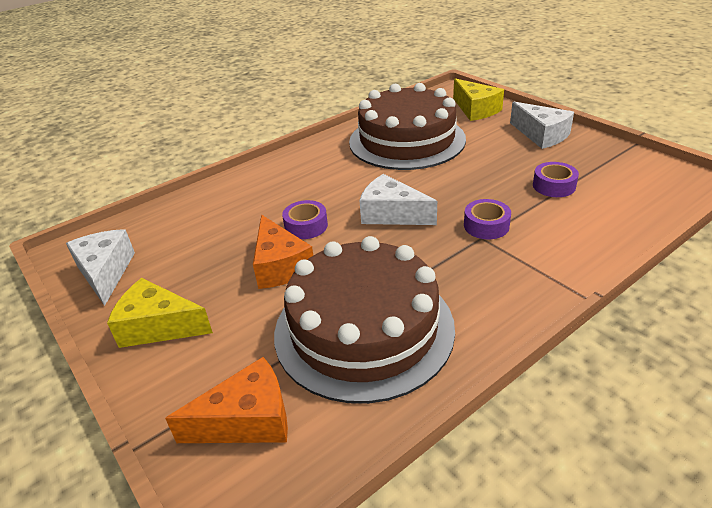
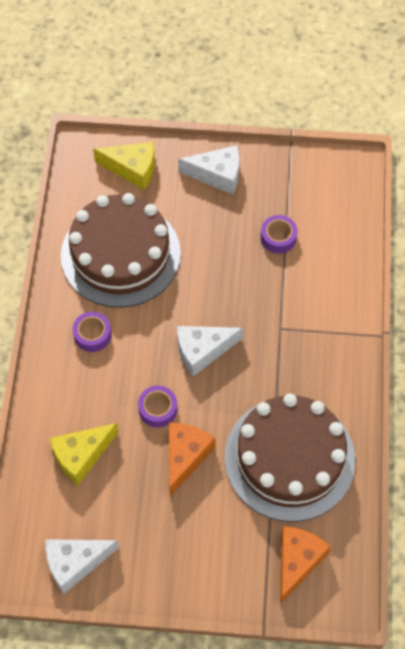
camera: 50 degrees left, 25 degrees up
(106, 272) = (75, 563): white cheese -> white cheese turned 45 degrees counterclockwise
(158, 326) = (173, 562): yellow cheese -> yellow cheese (81, 455)
(280, 266) = (185, 456): orange cheese -> orange cheese turned 90 degrees counterclockwise
(486, 225) = (273, 314): purple tape -> purple tape (92, 335)

